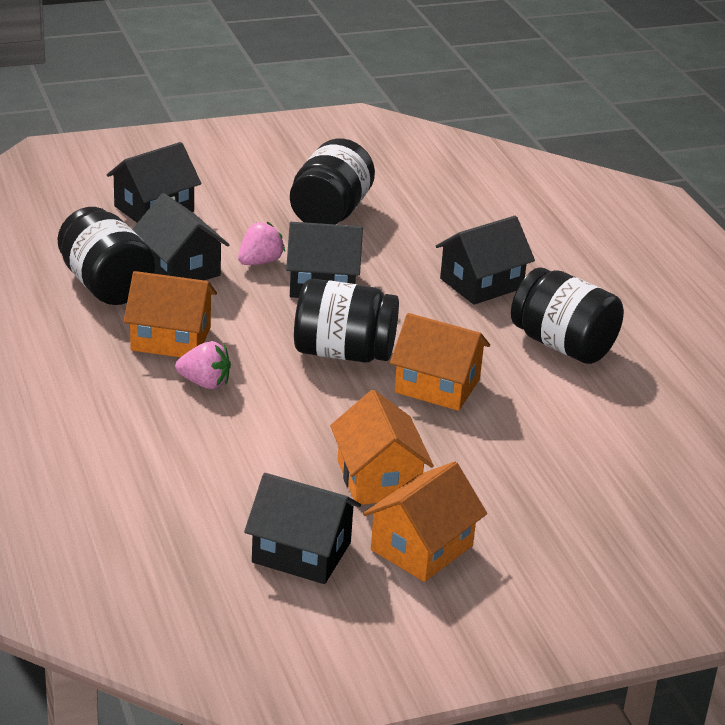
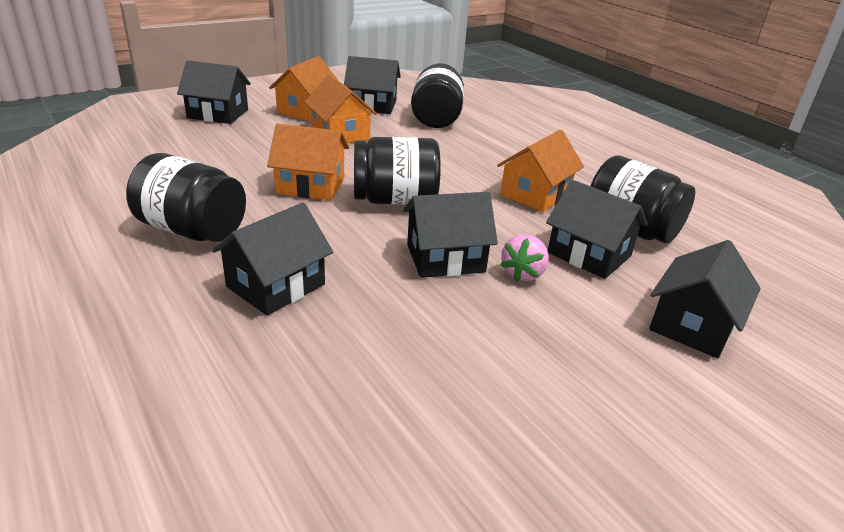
camera: 165 degrees right, 0 degrees up
(171, 339) = (535, 194): orange house -> orange house turned 45 degrees counterclockwise
(205, 383) = (484, 169): pink strawberry -> none
(330, 213) = (493, 362): black jar -> black jar (436, 118)
(569, 554) = (218, 114): none -> black house

